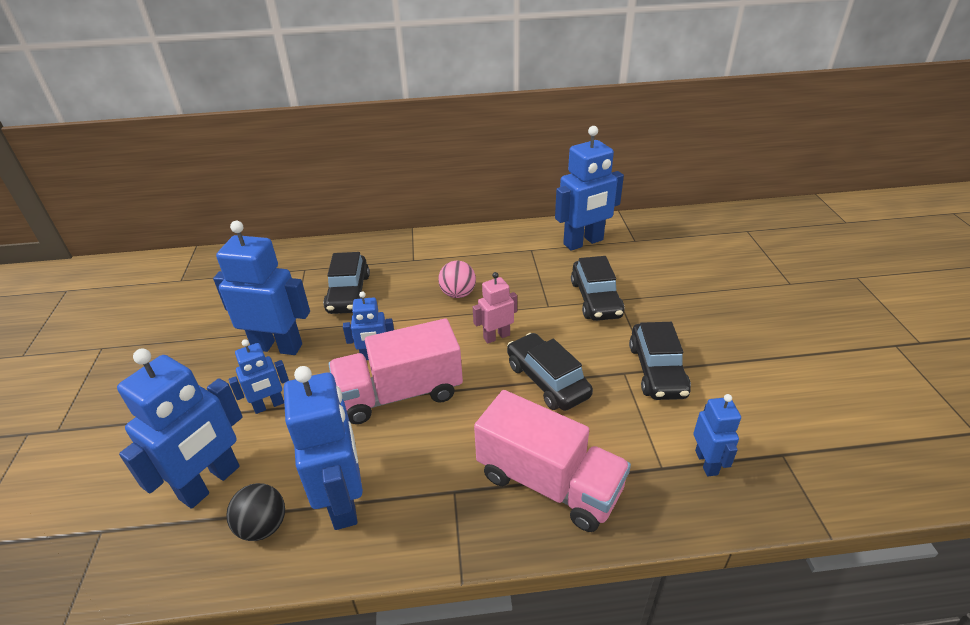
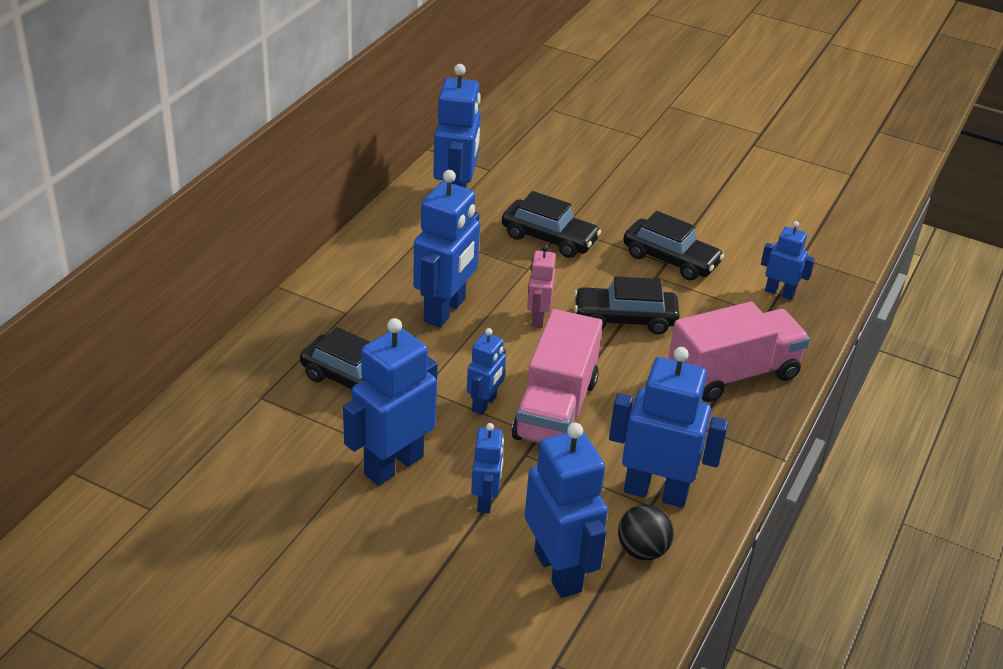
camera: 60 degrees left, 0 degrees up
(458, 294) = (445, 310): pink ball -> blue robot

